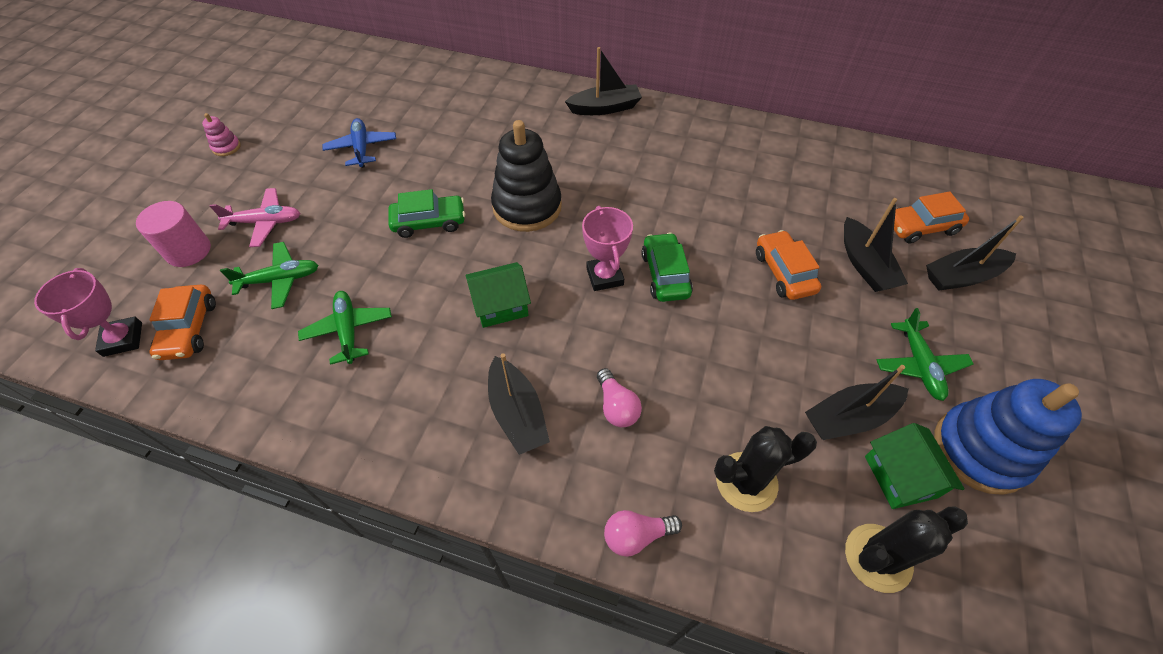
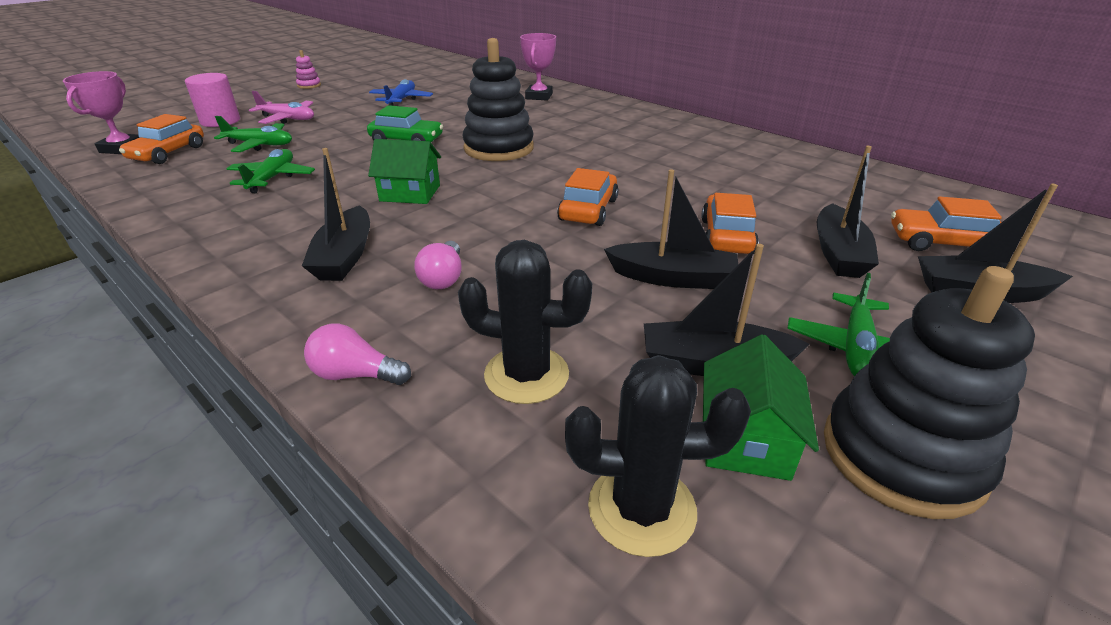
camera: 25 degrees right, 20 degrees down
(605, 108) = (629, 113): black boat -> black boat (672, 278)
(605, 276) = (525, 198): pink trophy -> pink trophy (539, 96)
(665, 274) = (588, 210): green car -> orange car
(980, 450) = (902, 455): blue stacking toy -> black stacking toy

